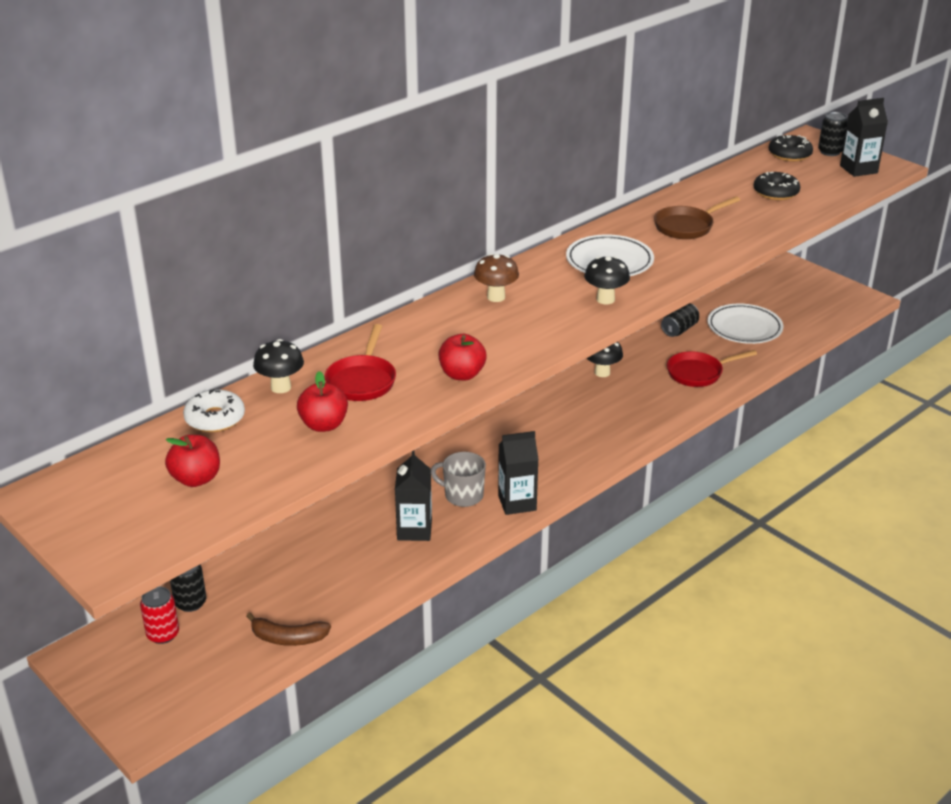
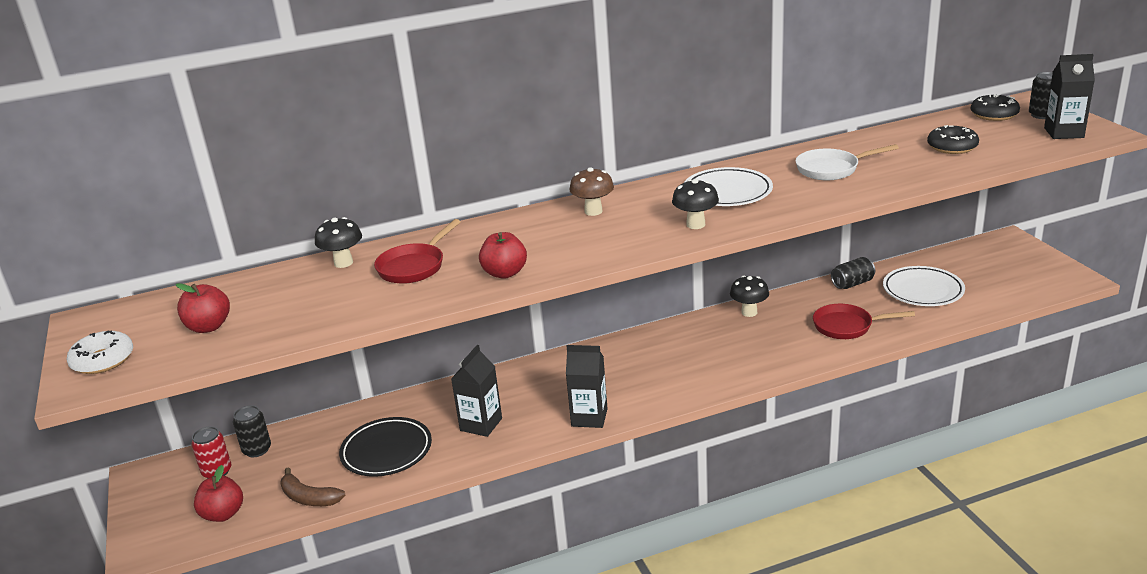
camera: 25 degrees right, 5 degrees down
(215, 418) = (269, 280): white donut -> white donut (103, 360)
(324, 425) = (349, 299): red apple -> red apple (223, 514)
(336, 575) = (386, 451): none -> black plate
(463, 495) = (544, 402): grey mug -> none
(687, 226) = (831, 169): brown pan -> white pan

